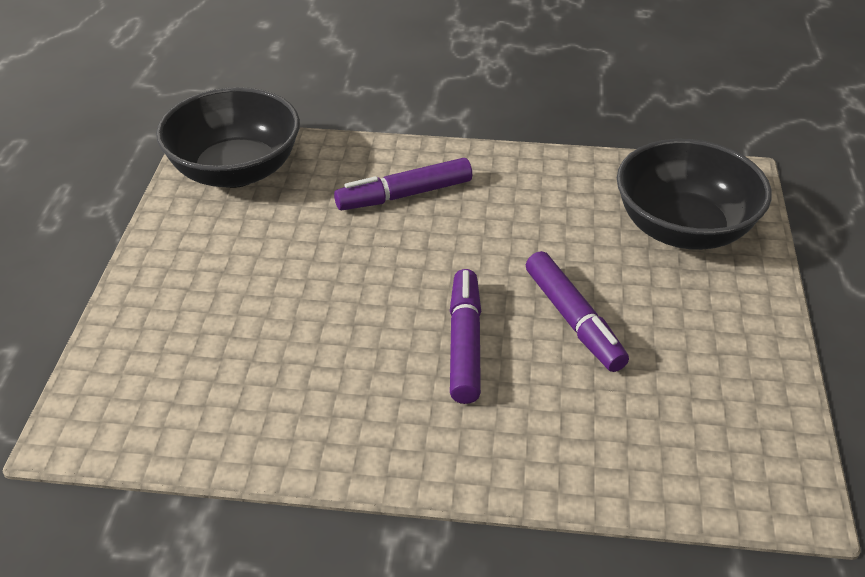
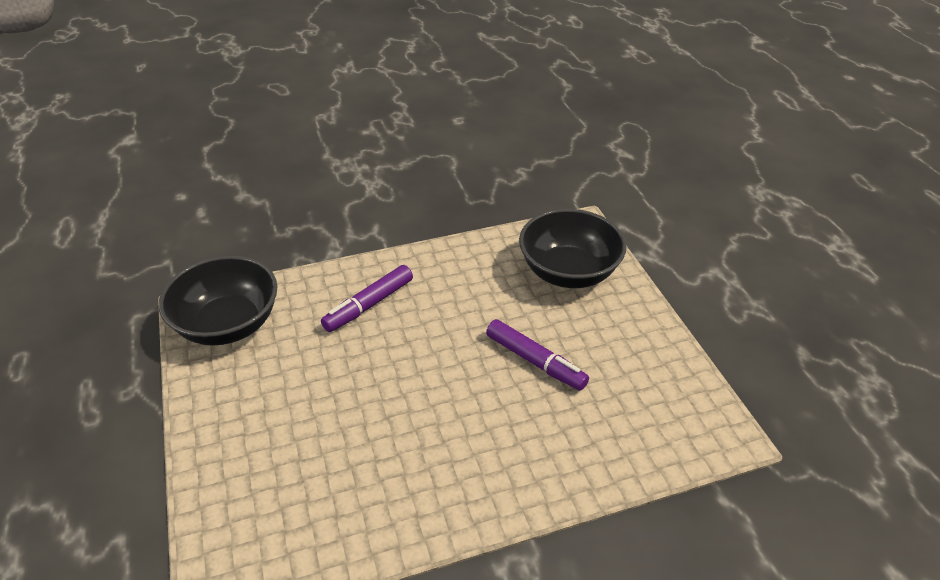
camera: 25 degrees left, 0 degrees up
(464, 344) = (473, 404): purple marker -> none

